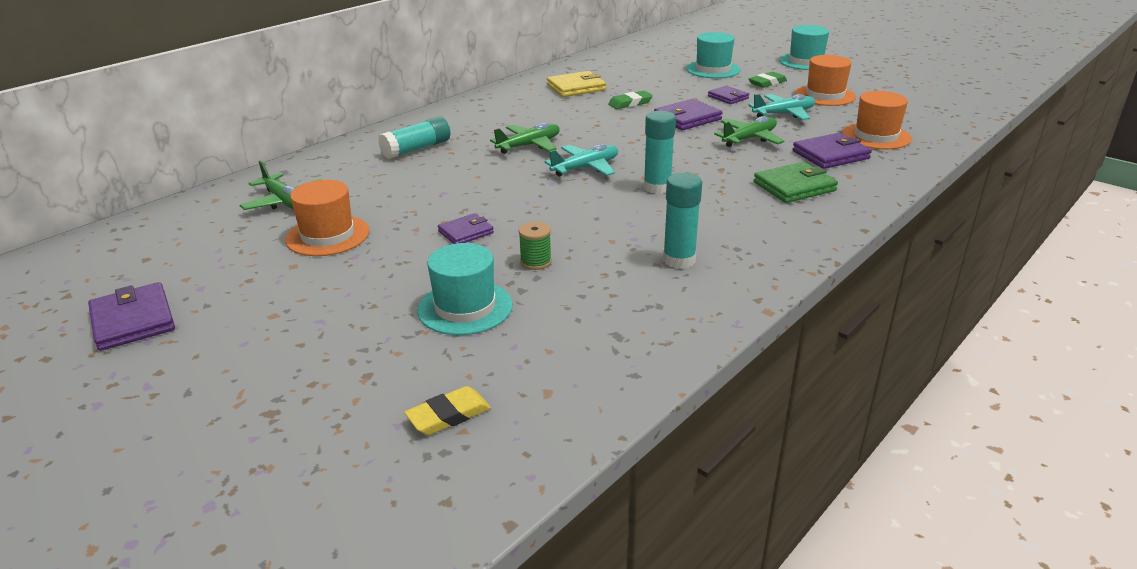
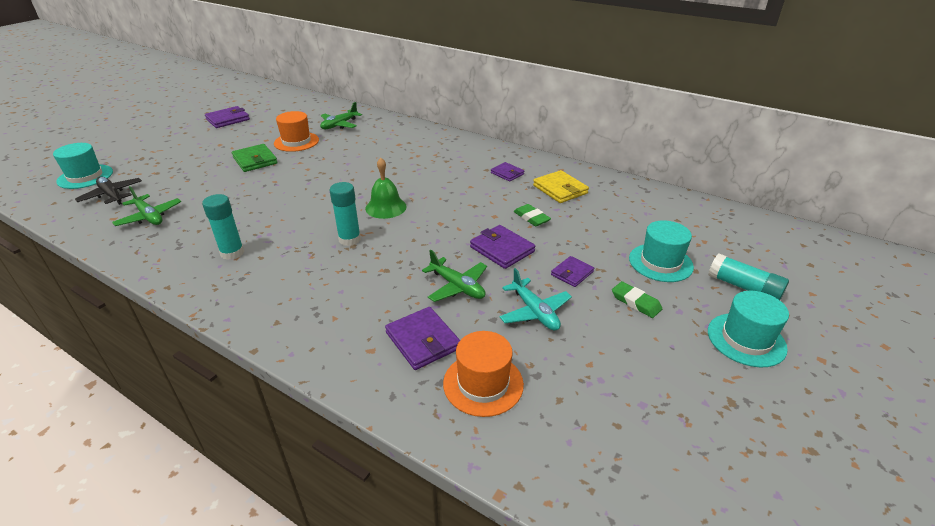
camera: 80 degrees right, 5 degrees up
(416, 149) = (415, 146): turquoise glue stick -> turquoise glue stick (743, 287)
(448, 415) = (112, 195): yellow eraser -> black plane
(465, 307) = (205, 187): turquoise hat -> turquoise hat (85, 176)
(466, 232) = (291, 177): purple wallet -> purple wallet (507, 173)
(529, 145) = (425, 182): green plane -> green plane (149, 217)
(536, 262) = (247, 202): green spool -> none
(585, 168) = (386, 207): turquoise plane -> green bell
(794, 187) = (346, 311): green wallet -> green wallet (255, 160)
(825, 95) = (613, 349): orange hat -> none

